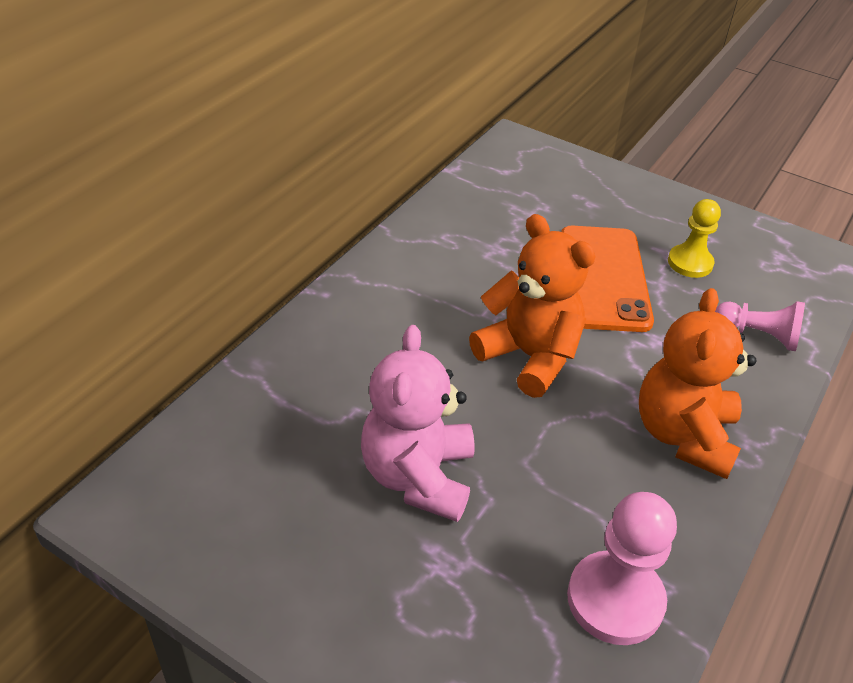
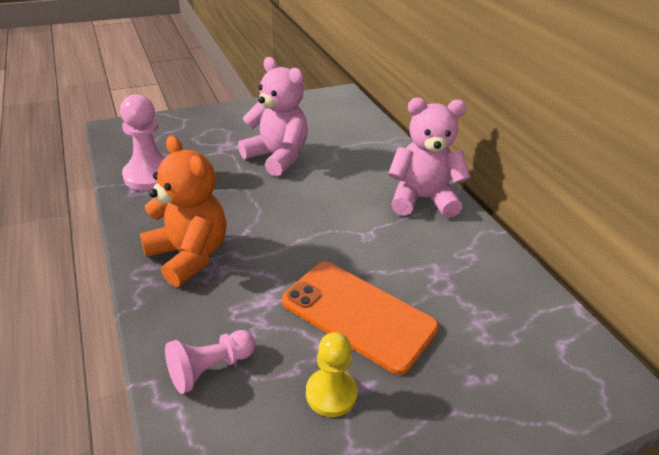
camera: 125 degrees right, 5 degrees down
(381, 296) = (422, 199): none -> pink teddy bear
(529, 356) = (315, 230): orange teddy bear -> none

